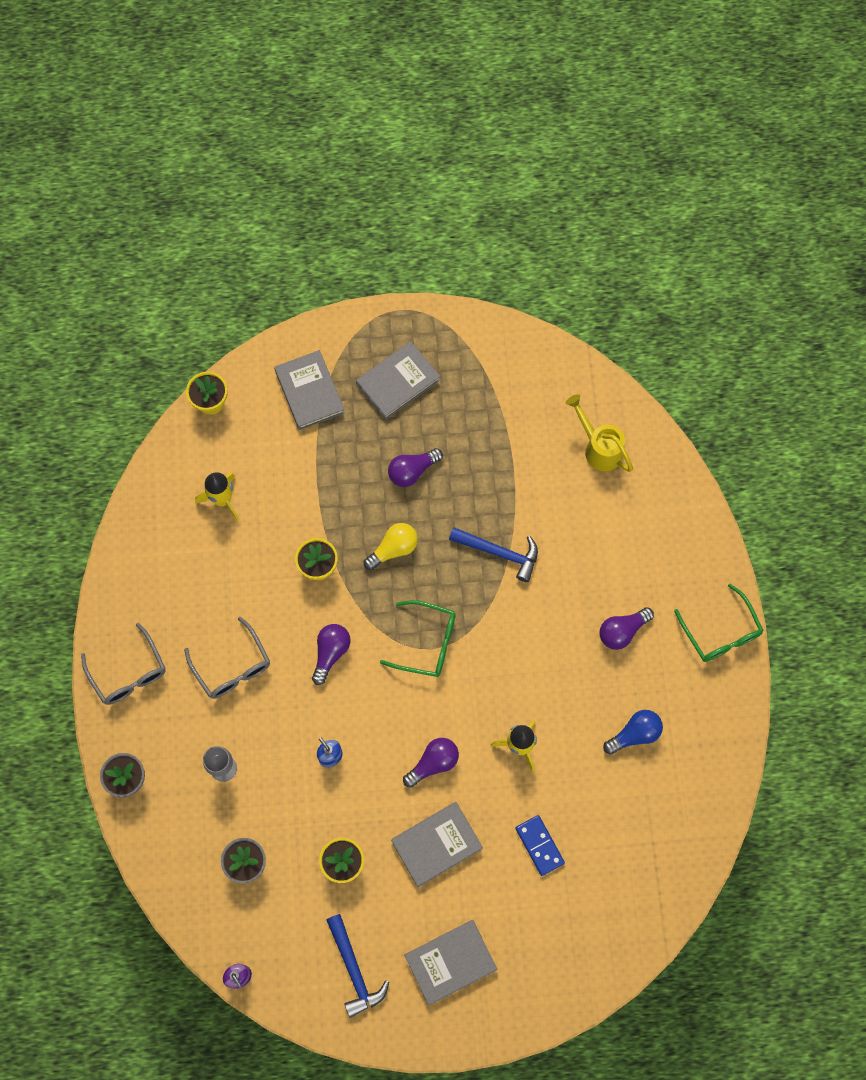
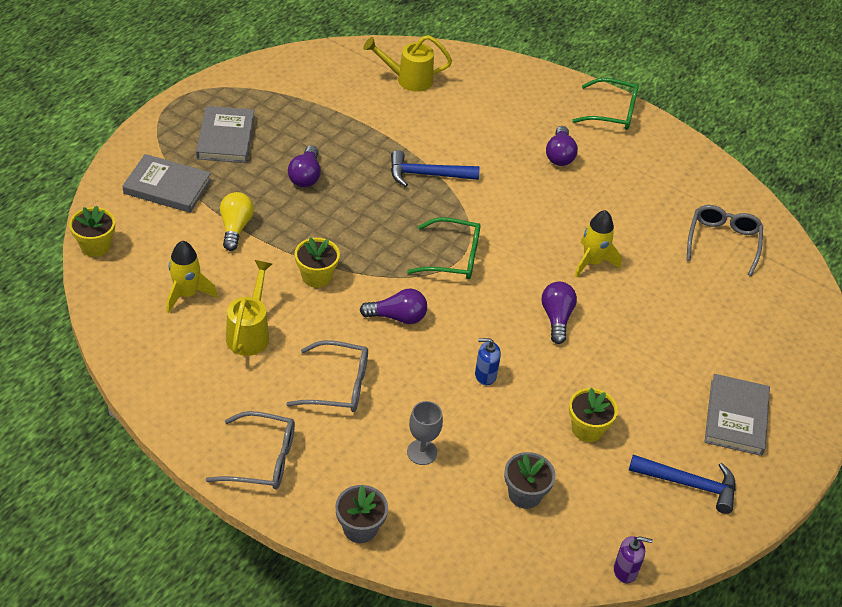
camera: 55 degrees left, 25 degrees down
(226, 570) = (250, 332): none -> yellow watering can
(330, 653) = (397, 317): purple light bulb -> purple light bulb turned 120 degrees clockwise
(393, 549) = (355, 226): yellow light bulb -> yellow light bulb (235, 228)
(427, 643) = (453, 257): green glasses -> green glasses turned 45 degrees clockwise
(436, 844) = (626, 360): grey book -> none
(499, 553) = (427, 174): blue hammer -> blue hammer turned 150 degrees counterclockwise
(539, 845) = (684, 303): blue domino -> none
(634, 734) = (645, 199): blue light bulb -> none
(641, 829) = (723, 242): none -> grey glasses

